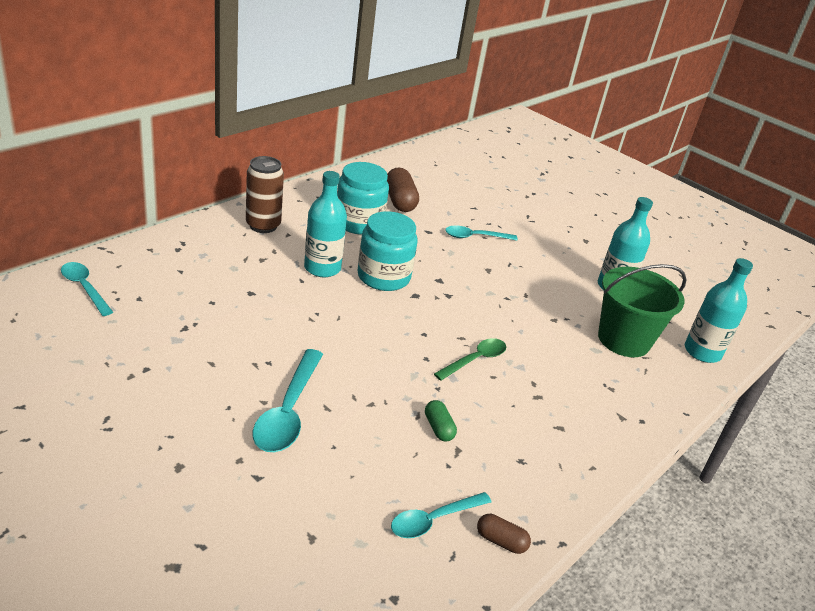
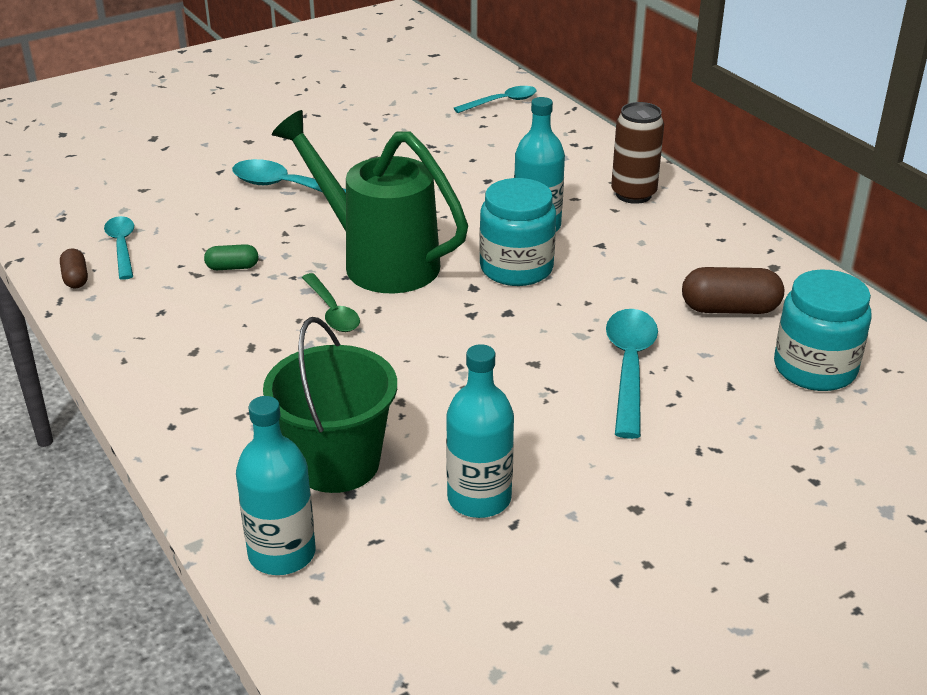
camera: 110 degrees right, 0 degrees up
(359, 223) = (654, 264): turquoise jar -> turquoise jar (814, 368)
(398, 342) = (380, 261): none -> green watering can
(475, 237) = (629, 368): turquoise spoon -> turquoise spoon, size x1.54
(501, 541) = (75, 278): brown capsule -> brown capsule turned 60 degrees counterclockwise

